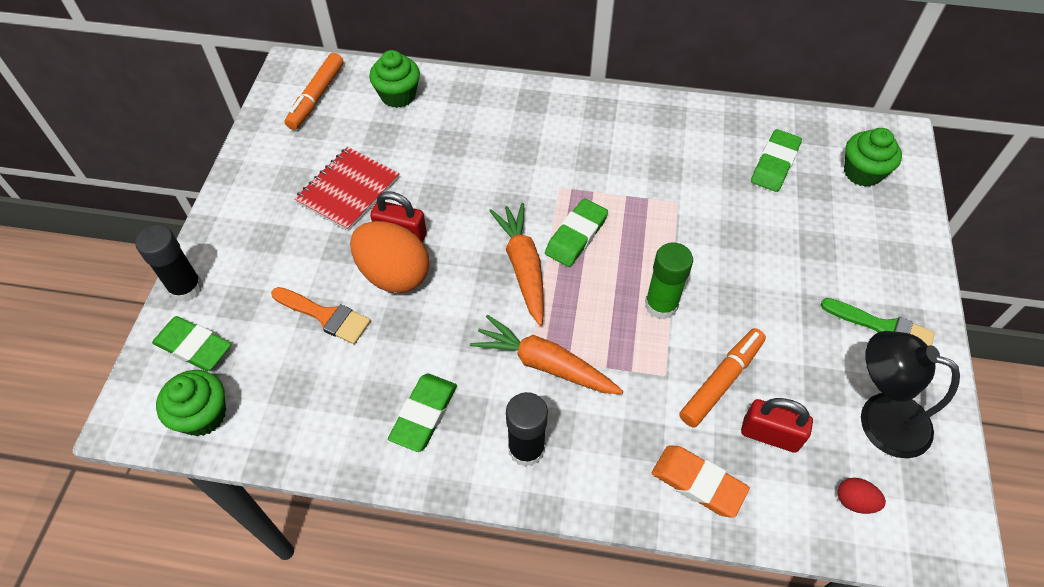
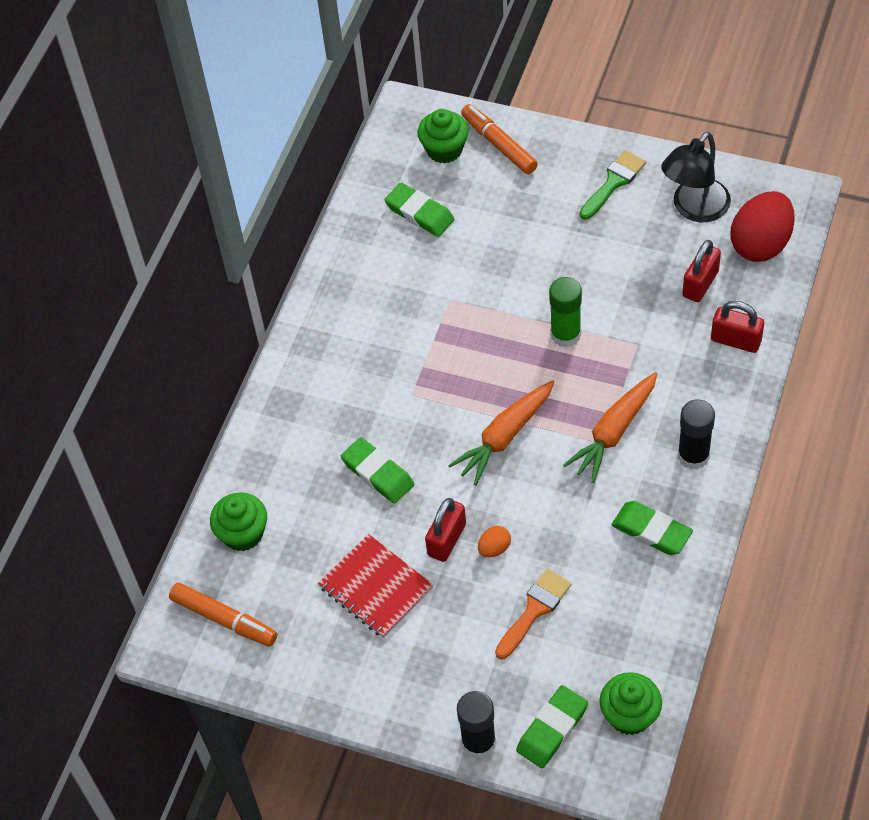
camera: 75 degrees left, 0 degrees up
(394, 274) = (494, 548): orange egg -> orange egg, size x0.44
(523, 266) = (504, 437): orange carrot -> orange carrot turned 45 degrees counterclockwise
(576, 236) = (475, 389): green eraser -> green eraser (377, 473)
(698, 483) = (736, 340): orange eraser -> red padlock
(721, 381) = (648, 306): orange marker -> orange marker (498, 144)
(854, 501) = (760, 244): red egg -> red egg, size x2.27

